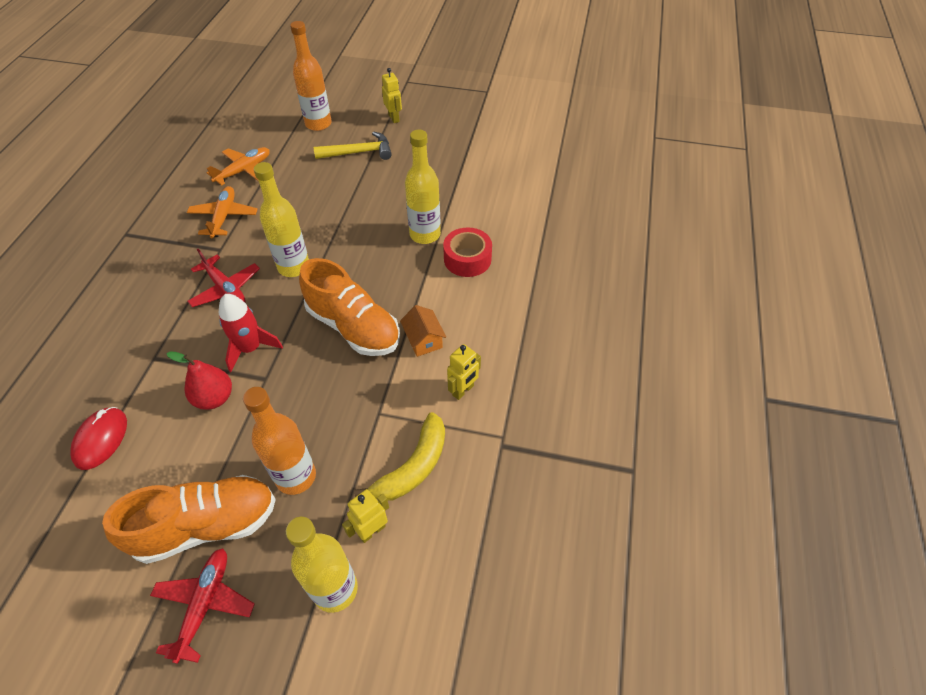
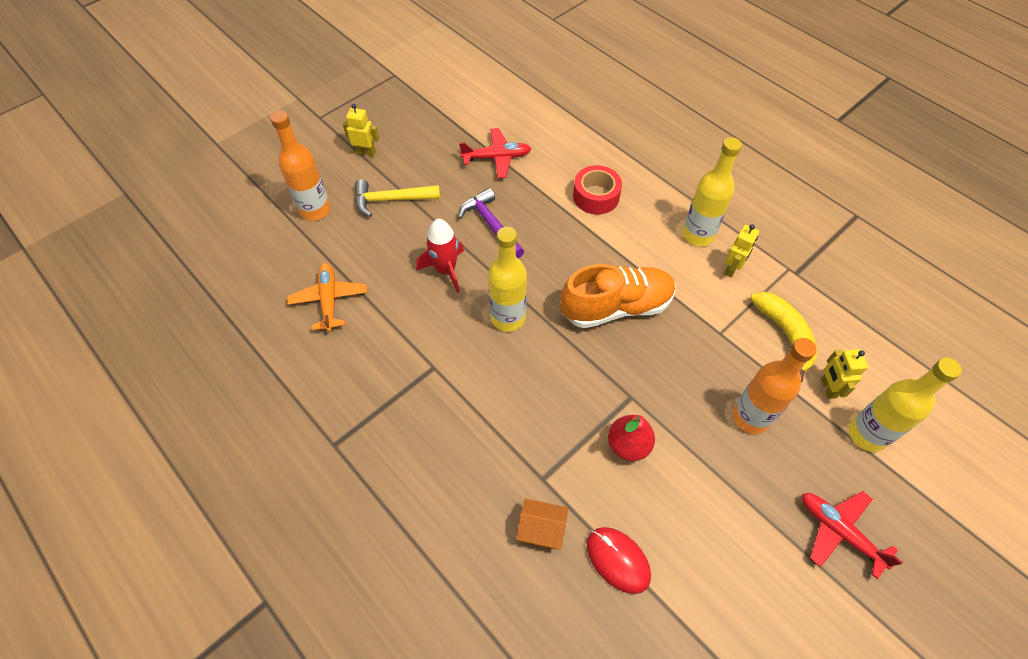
camera: 55 degrees left, 5 degrees up
(206, 526) = (764, 503): orange shoe -> none
(224, 217) = (387, 345): orange plane -> none
(225, 289) = (494, 383): red plane -> red plane (497, 158)
(250, 348) = (587, 393): red rocket -> red rocket (445, 270)
(359, 152) = (391, 200): yellow hammer -> yellow hammer turned 120 degrees counterclockwise
(380, 213) = (491, 224): none -> purple hammer
(423, 340) = (664, 268): orange house -> orange house (541, 529)
(425, 234) = (544, 208): yellow bottle -> yellow bottle (698, 235)
(463, 390) = (732, 269): yellow robot -> yellow robot turned 45 degrees clockwise

